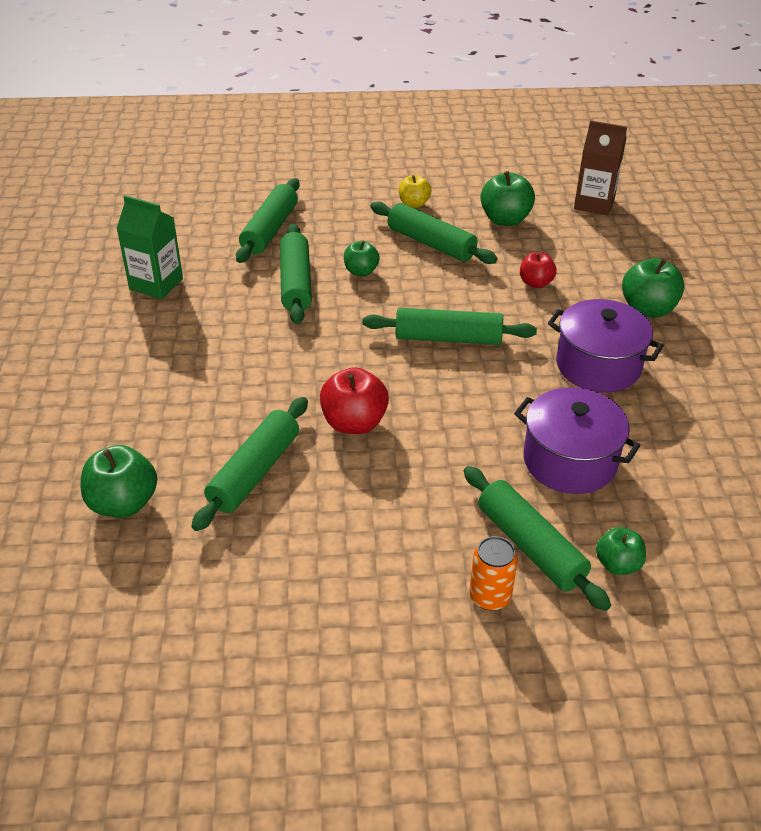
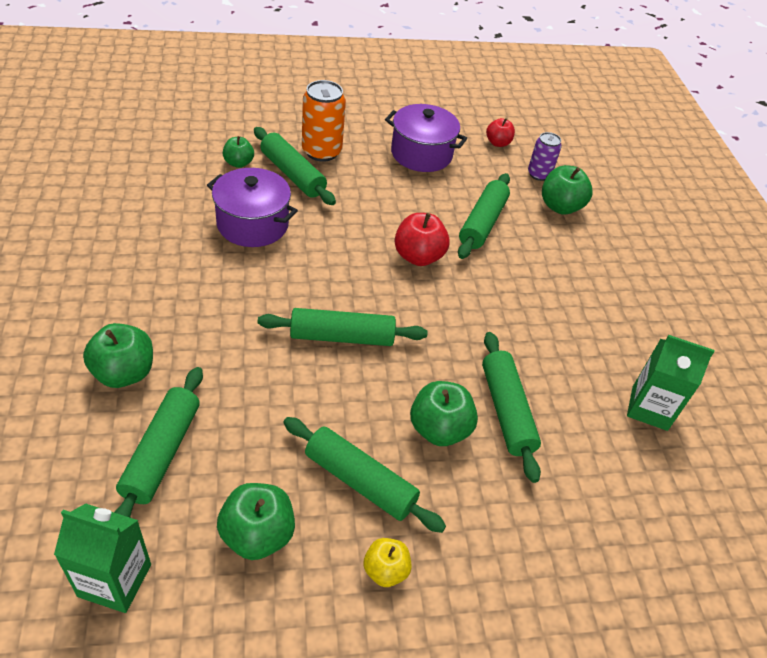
camera: 170 degrees right, 5 degrees up
(127, 565) = (539, 174): none -> purple can
(270, 230) = (564, 504): green rolling pin -> green rolling pin (161, 453)
(361, 271) = (439, 429): green apple -> green apple, size x1.60
(490, 596) = (321, 151): orange can -> orange can, size x1.60
(536, 283) = (239, 412): red apple -> red apple (498, 143)
(594, 203) = (115, 580): brown carton -> green carton
(598, 365) = (203, 305): purple pot -> purple pot (421, 154)

